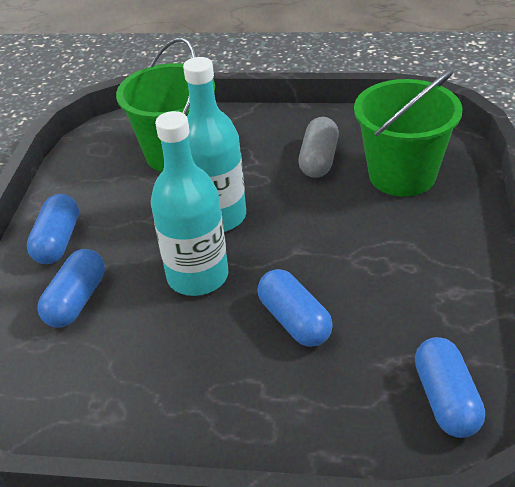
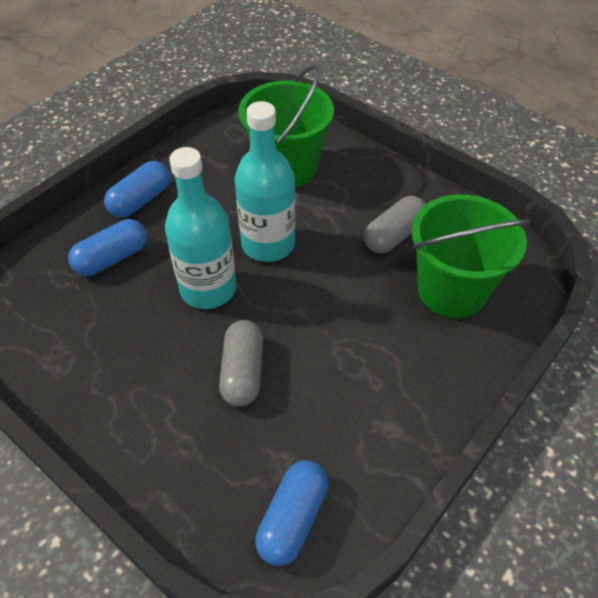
camera: 30 degrees right, 10 degrees up
(294, 320) = (243, 372): blue capsule -> grey capsule

